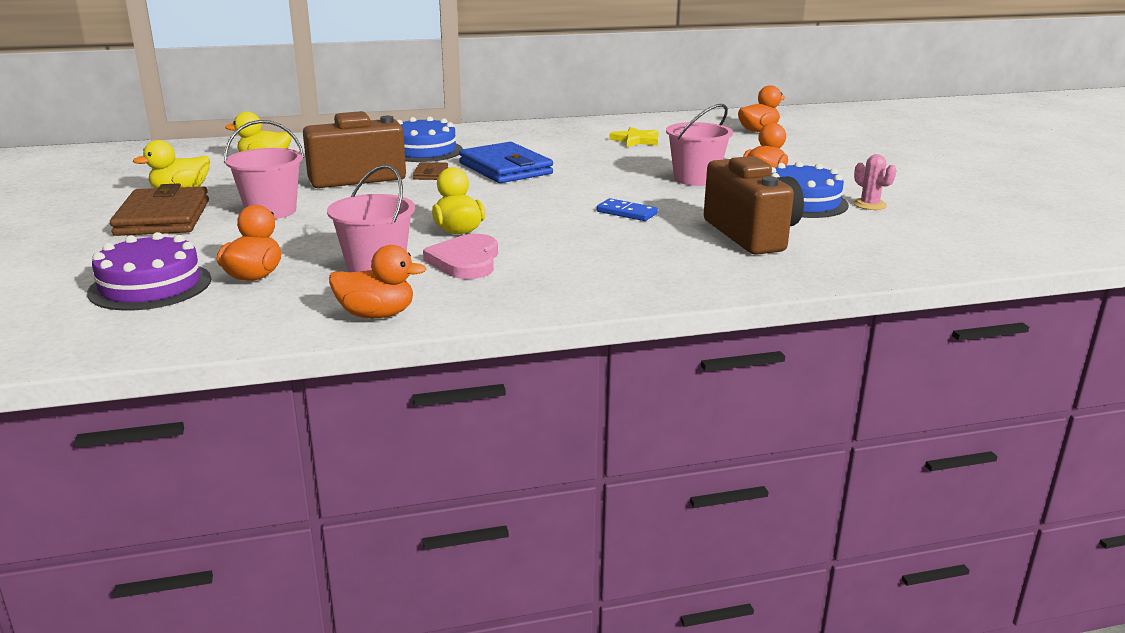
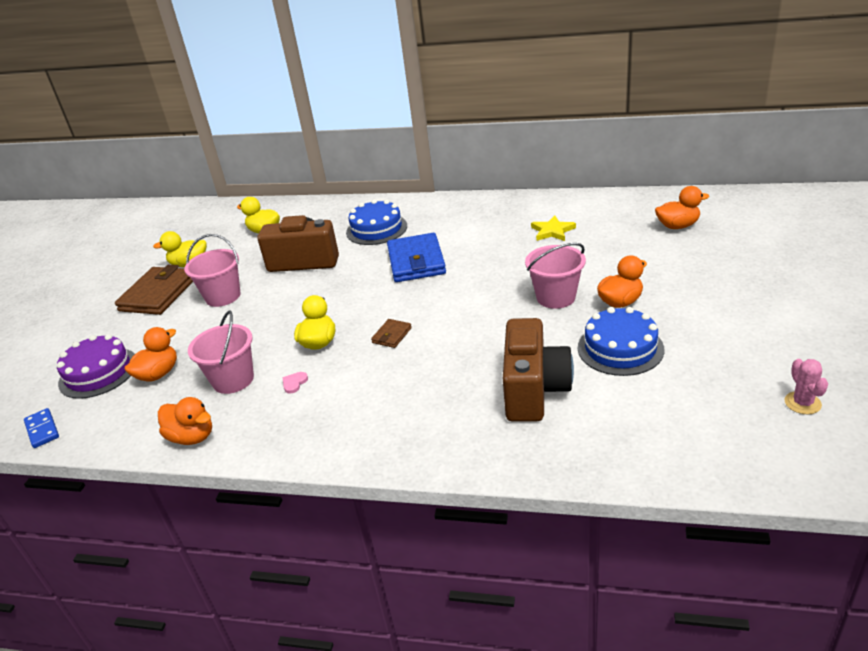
camera: 30 degrees right, 10 degrees up
(431, 174) = (358, 262): brown wallet -> brown wallet (392, 335)
(465, 261) = (294, 383): pink heart -> pink heart, size x0.43
(626, 213) = (458, 339): blue domino -> blue domino (42, 430)
(869, 205) = (683, 363): pink cactus -> pink cactus (802, 403)

